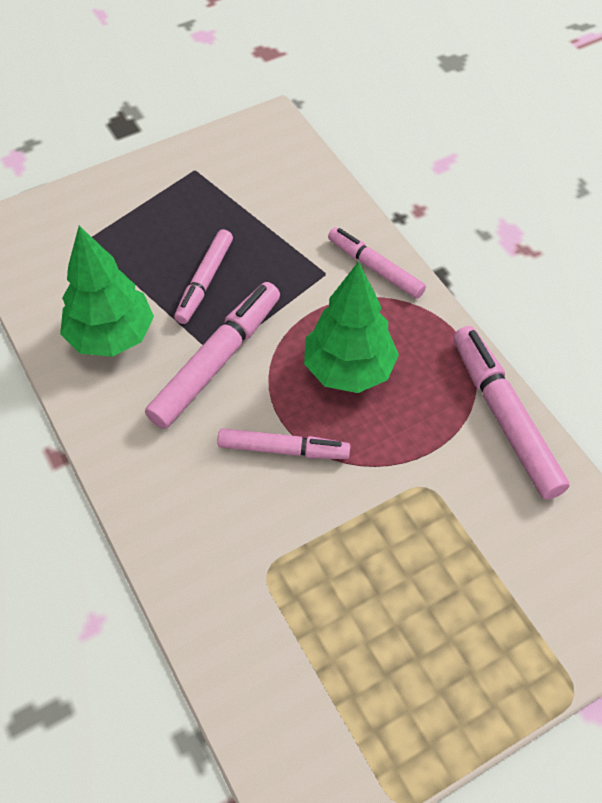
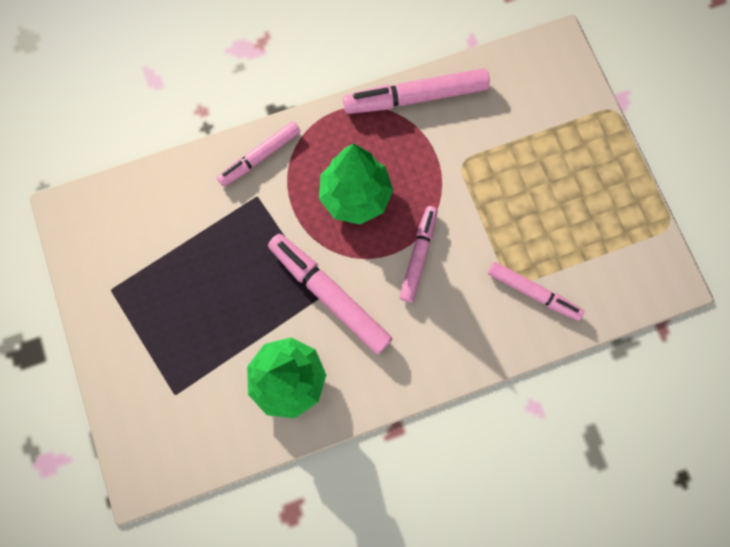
camera: 80 degrees left, 20 degrees up
(205, 281) = (245, 295): pink marker -> pink marker (533, 292)

